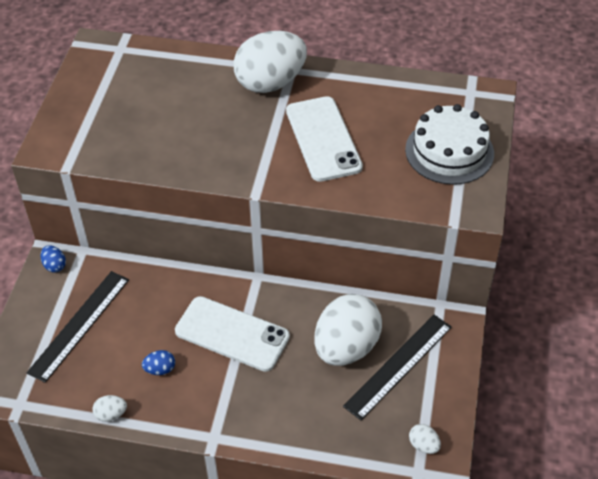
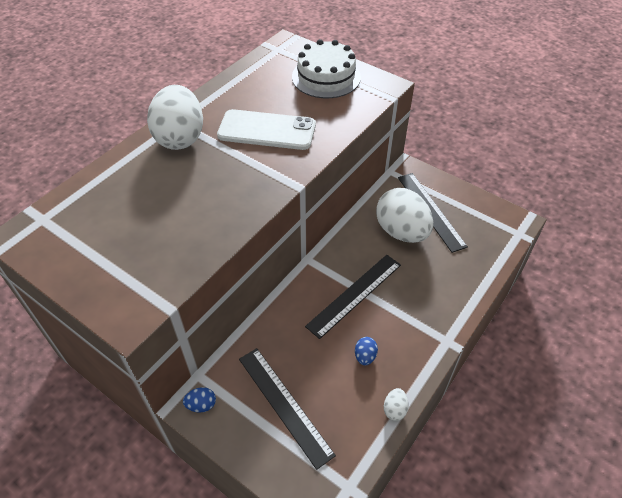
camera: 65 degrees left, 0 degrees up
(232, 334) = (354, 294): white phone -> black ruler
(423, 445) = (499, 223): white egg -> none

